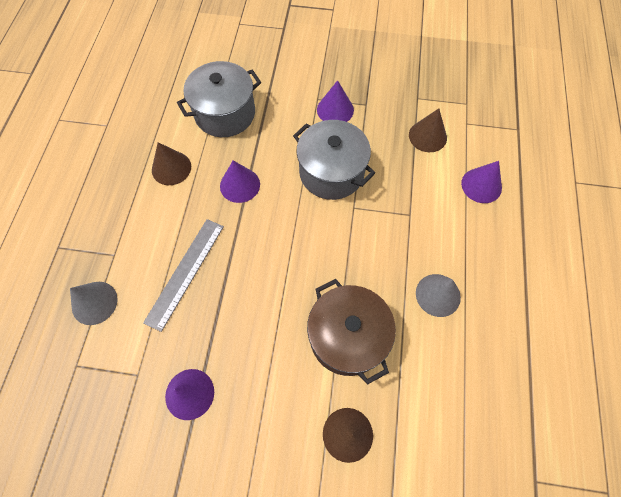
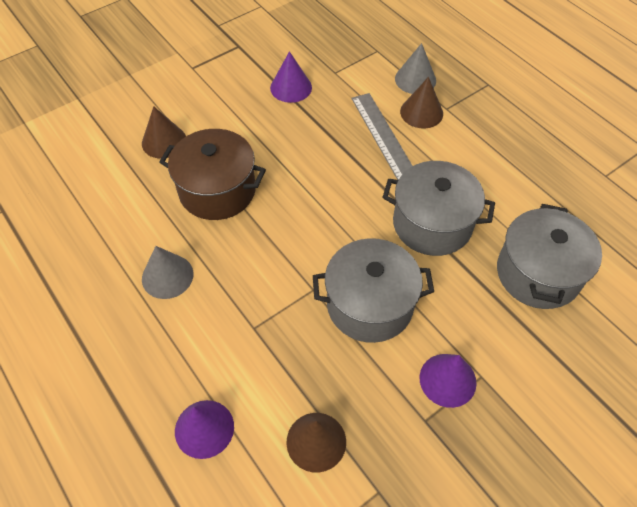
camera: 135 degrees right, 10 degrees down
(171, 168) = (503, 189): brown cone -> brown cone (421, 112)
(240, 185) = (432, 224): purple cone -> grey pot

